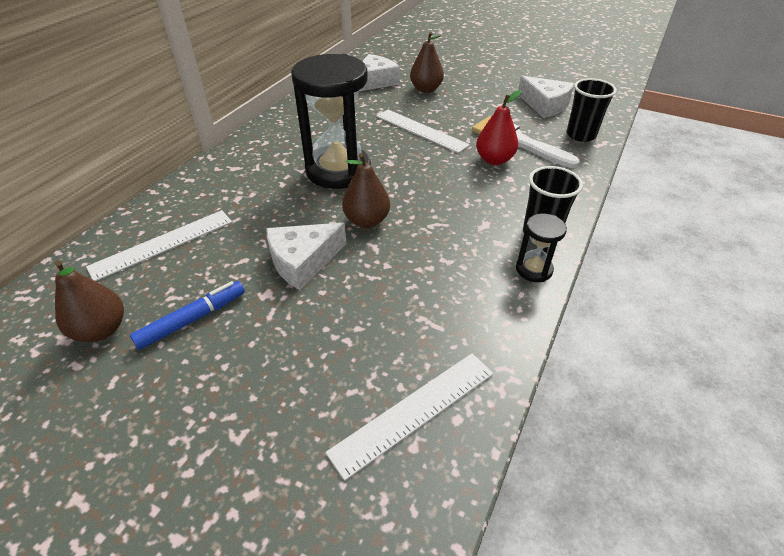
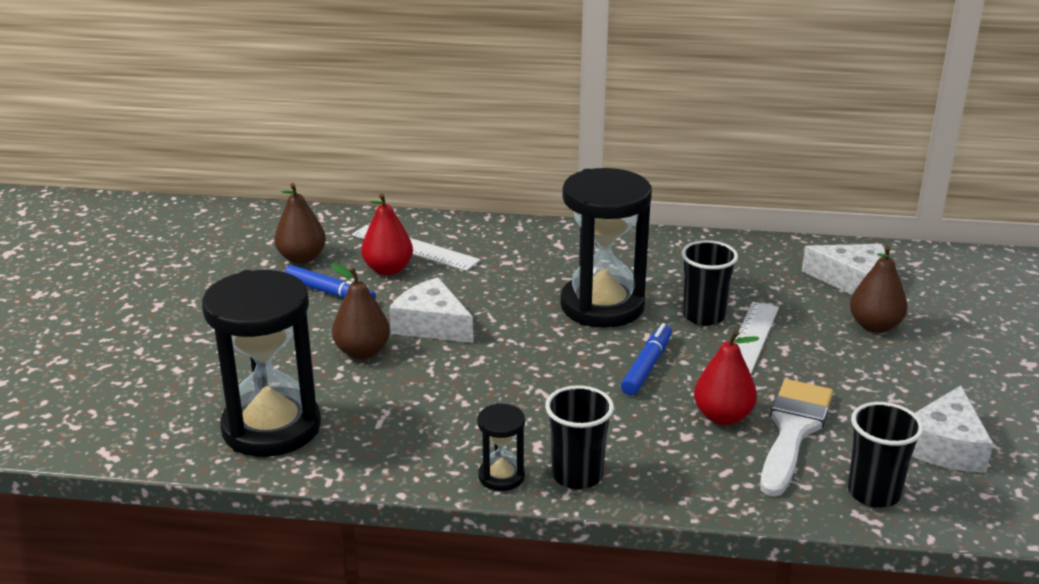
camera: 70 degrees right, 15 degrees down
(185, 269) = (388, 269): none -> red pear
(366, 221) = (519, 346): brown pear -> brown pear (362, 352)
(379, 136) = (704, 316): none -> black cup
(414, 411) = (271, 427): white ruler -> black hourglass
(425, 172) = (647, 366): none -> blue marker

